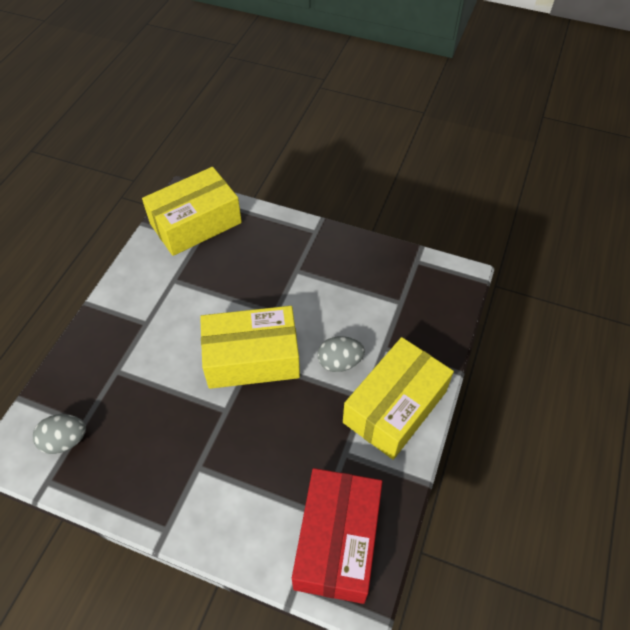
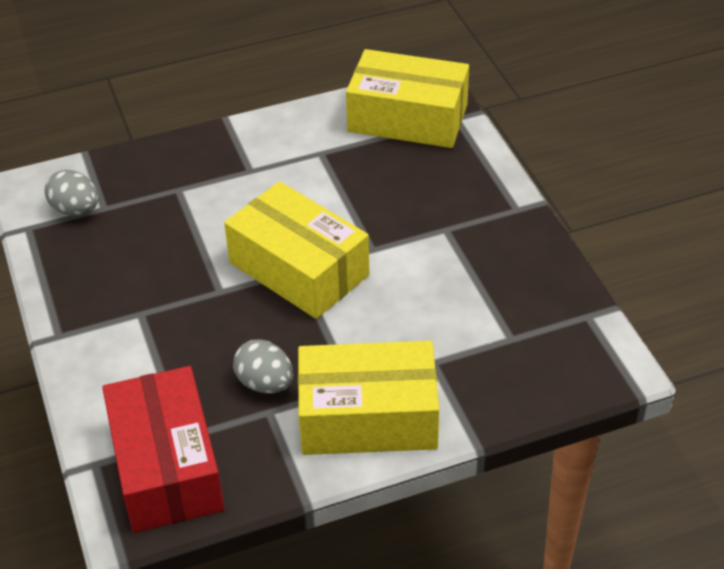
camera: 50 degrees right, 10 degrees down
(337, 541) = (166, 467): red box -> red box turned 75 degrees counterclockwise
(339, 362) = (371, 338): grey egg -> grey egg (265, 383)

